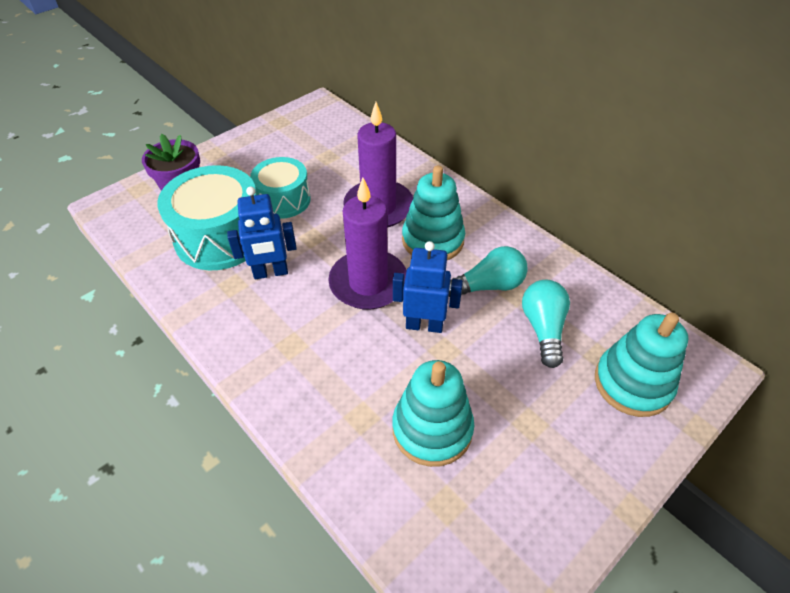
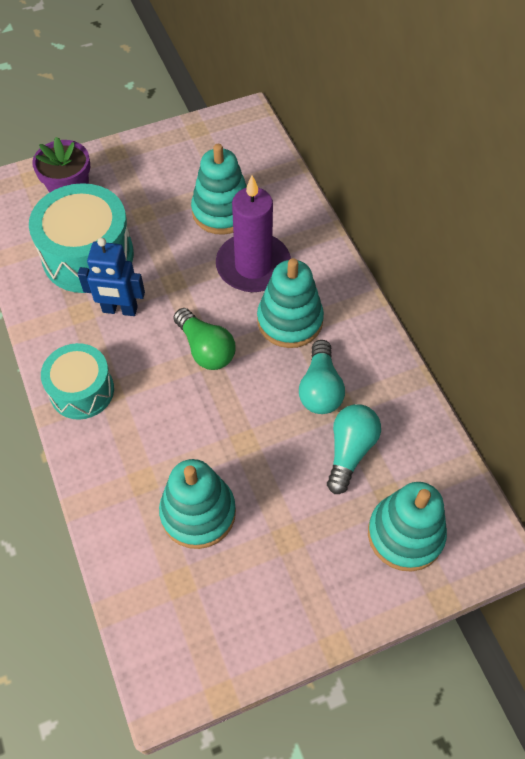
camera: 20 degrees right, 10 degrees up
(283, 200) = (163, 230): turquoise drum -> turquoise drum (82, 390)
(330, 174) = (222, 211): none -> turquoise stacking toy
(368, 283) = (206, 349): purple candle -> green light bulb
(424, 325) = (238, 410): blue robot -> none
(488, 286) = (320, 388): turquoise light bulb -> turquoise light bulb turned 90 degrees clockwise

